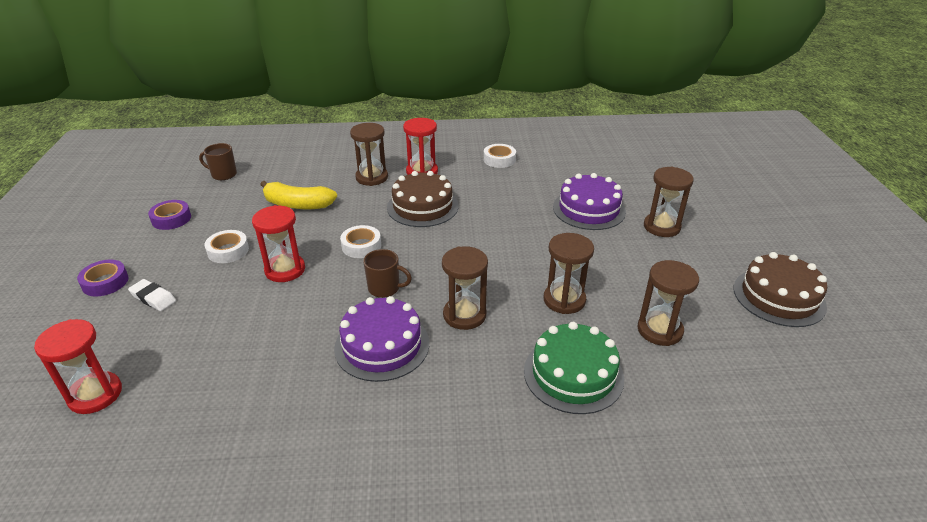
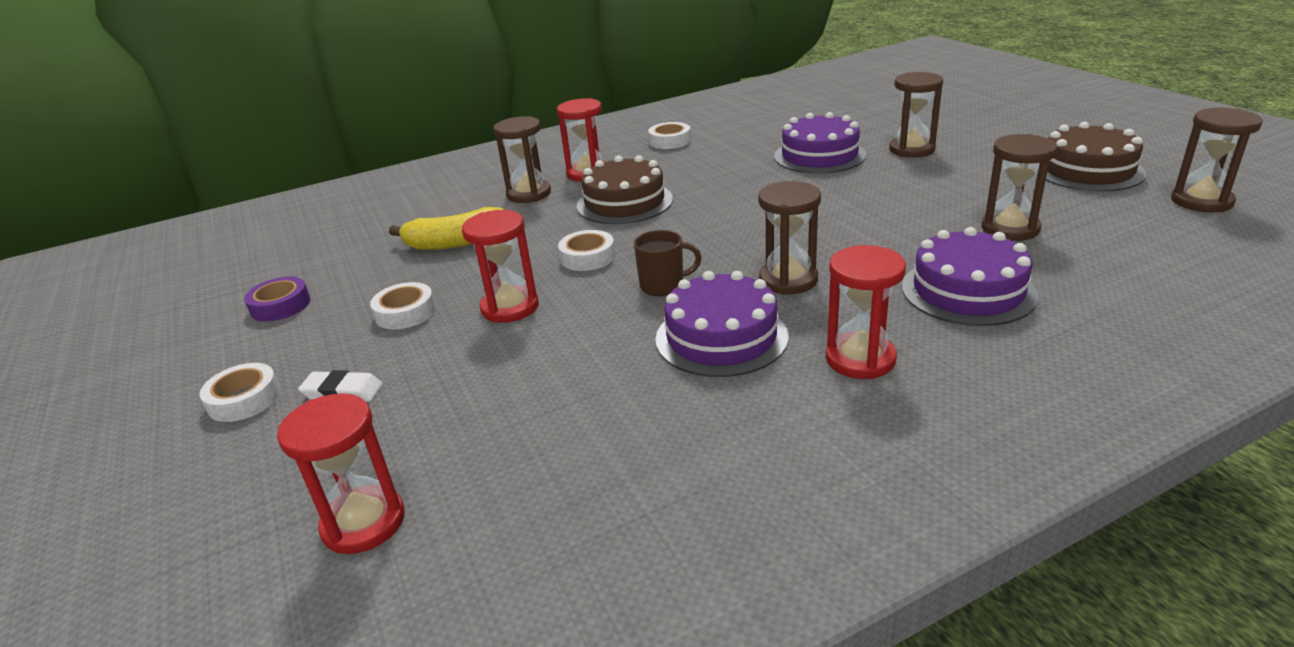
camera: 20 degrees left, 5 degrees down
(105, 282) = (244, 399): purple tape -> white tape
(223, 174) = (312, 242): brown mug -> none
(448, 400) = (860, 359): none -> red hourglass
(564, 300) = (883, 234): brown hourglass -> brown hourglass (1201, 201)
(573, 374) = (968, 291): green cake -> purple cake

